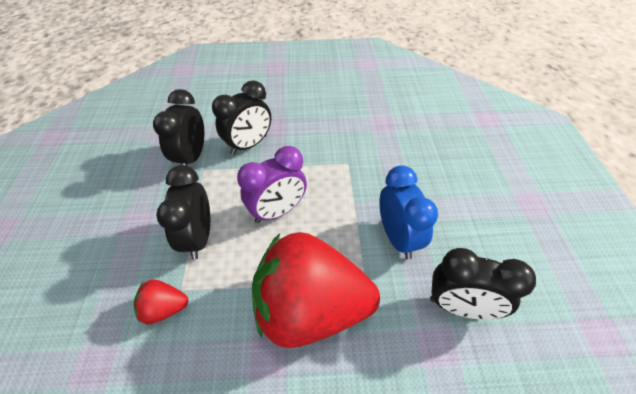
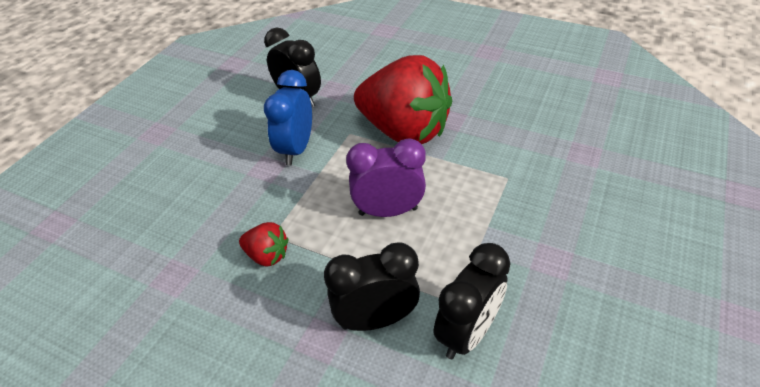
camera: 150 degrees left, 5 degrees down
(165, 308) = (524, 169): red strawberry -> red strawberry (267, 255)
(199, 237) = (481, 216): black clock -> none

